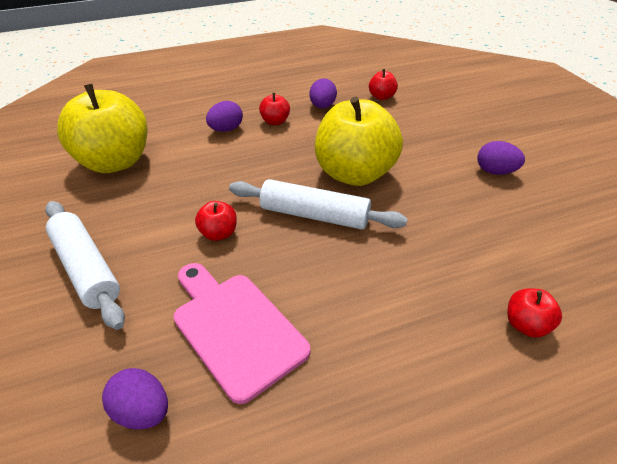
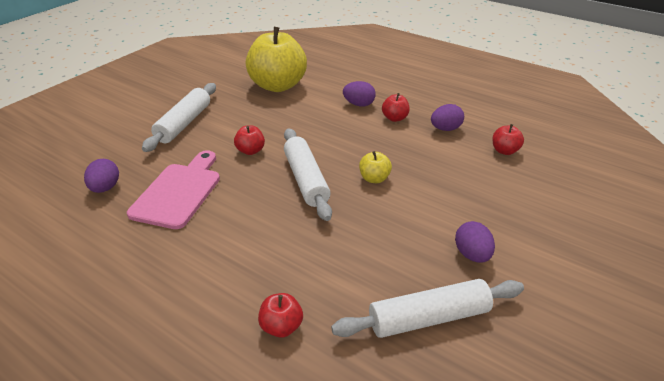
camera: 55 degrees right, 5 degrees down
(355, 174) = (374, 179): yellow apple -> yellow apple, size x0.42
(556, 227) = (429, 318): none -> white rolling pin

